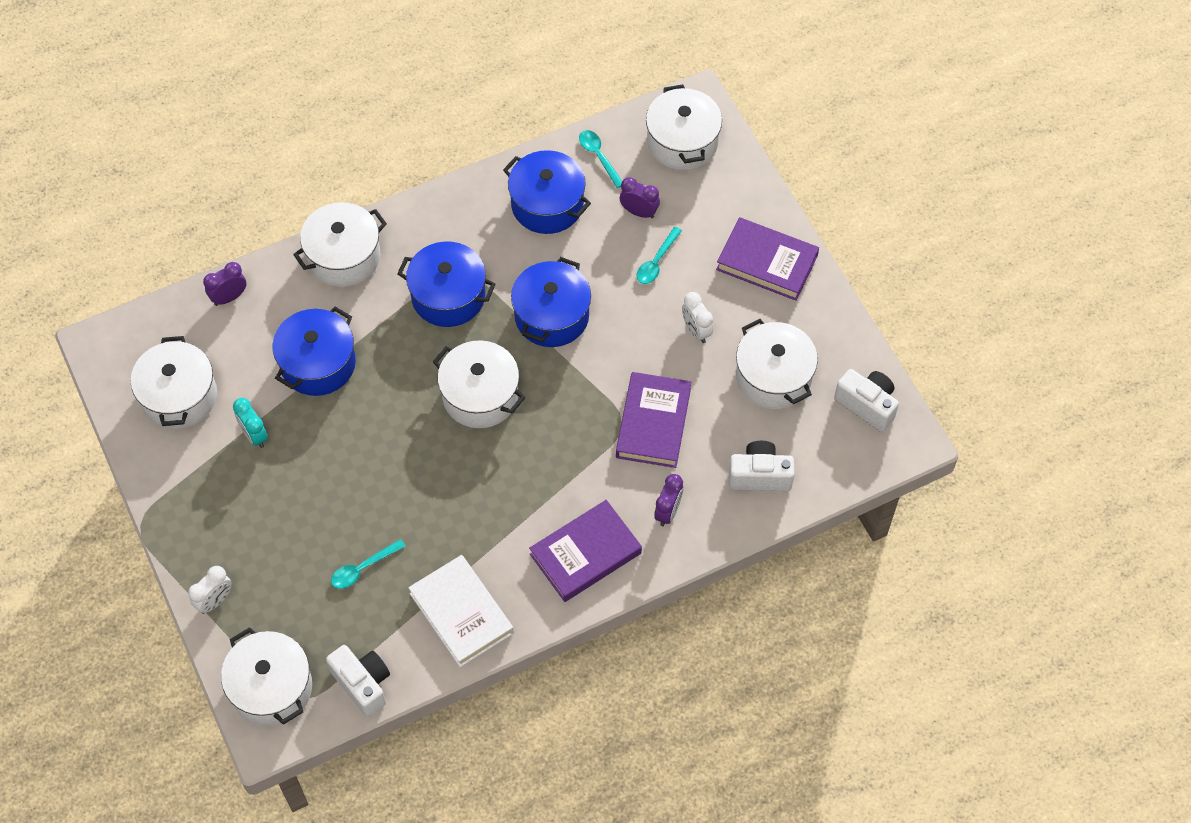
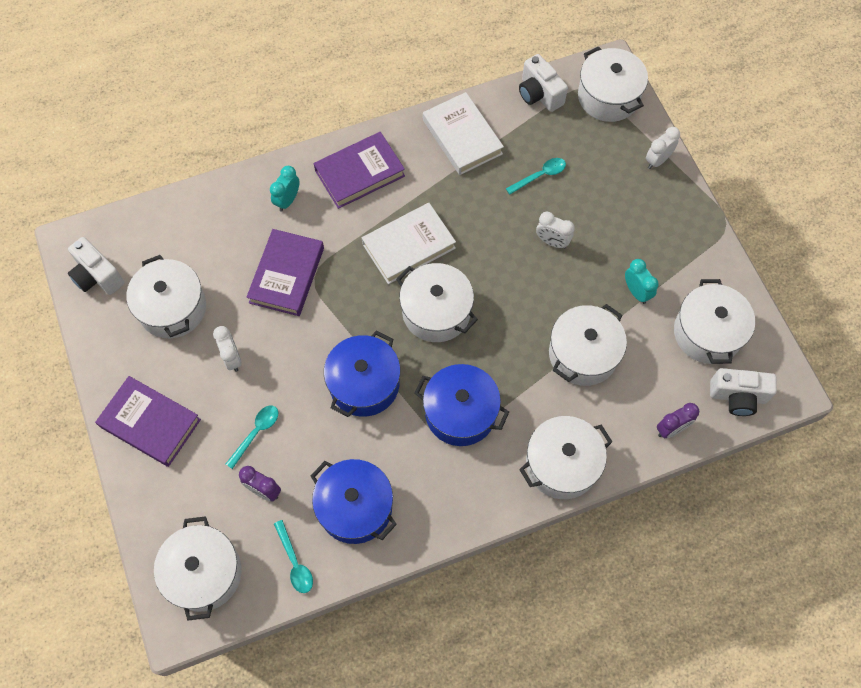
camera: 175 degrees left, 5 degrees up
(318, 363) = (583, 354): blue pot -> white pot
(349, 486) = (552, 242): none -> white clock
(517, 468) = (408, 246): none -> white book
(668, 512) = (287, 200): purple clock -> turquoise clock
(759, 476) = (205, 223): white camera -> white camera (737, 396)

